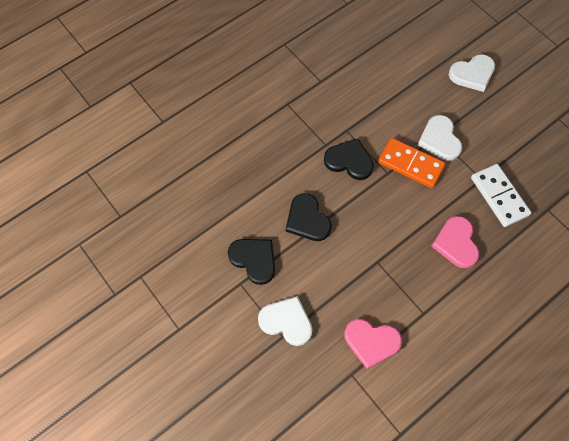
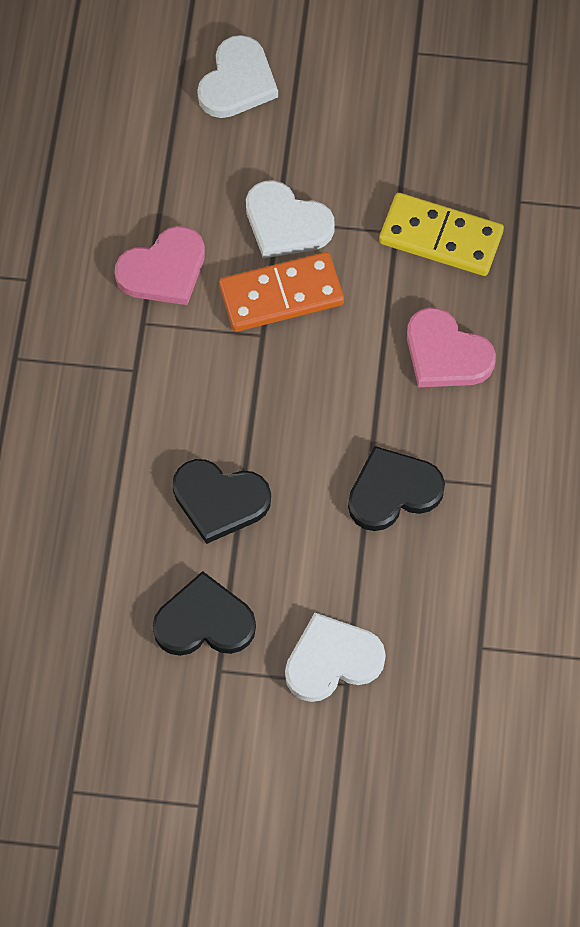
camera: 45 degrees left, 0 degrees up
(349, 161) = (192, 365): black heart -> black heart (393, 491)
(371, 342) = (465, 583): pink heart -> pink heart (163, 270)
(499, 196) = (441, 237): white domino -> yellow domino

